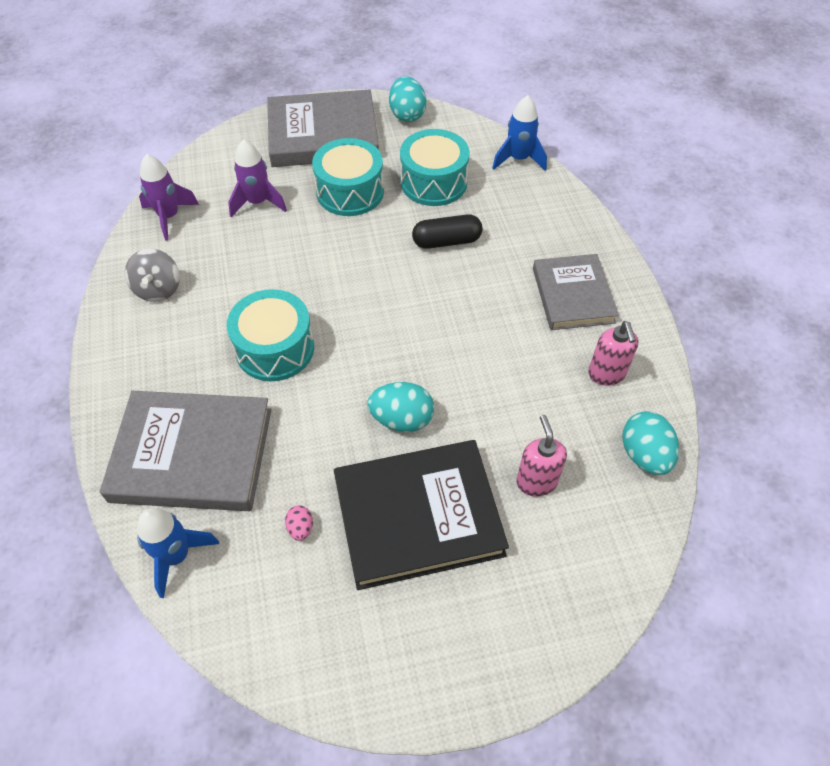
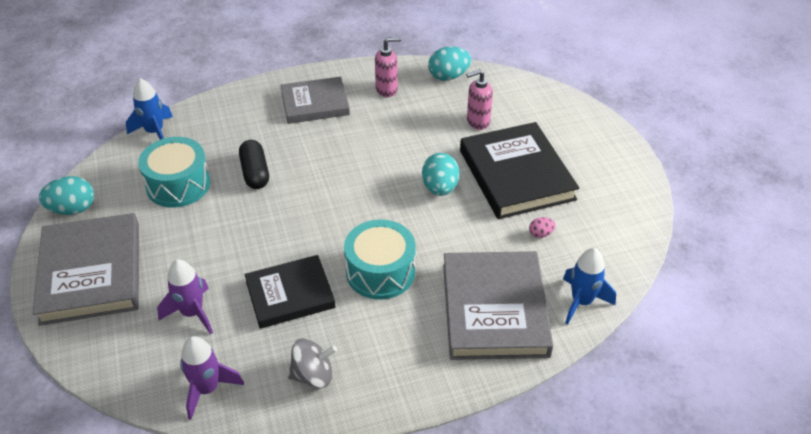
camera: 95 degrees left, 10 degrees down
(262, 272) = (290, 294): none -> black book
(350, 192) = (184, 242): turquoise drum -> none

